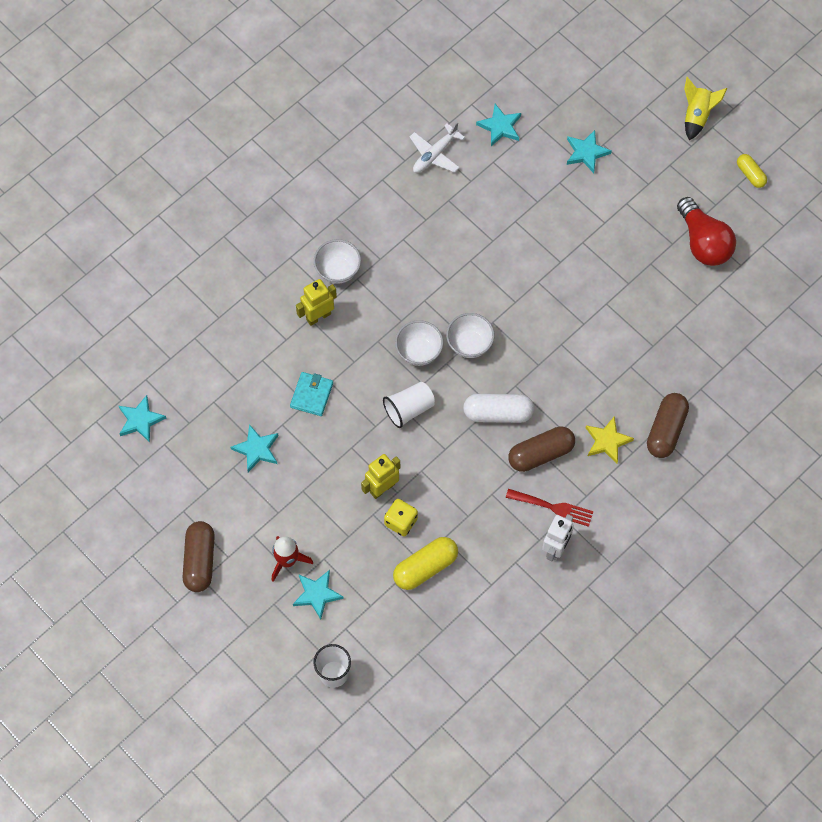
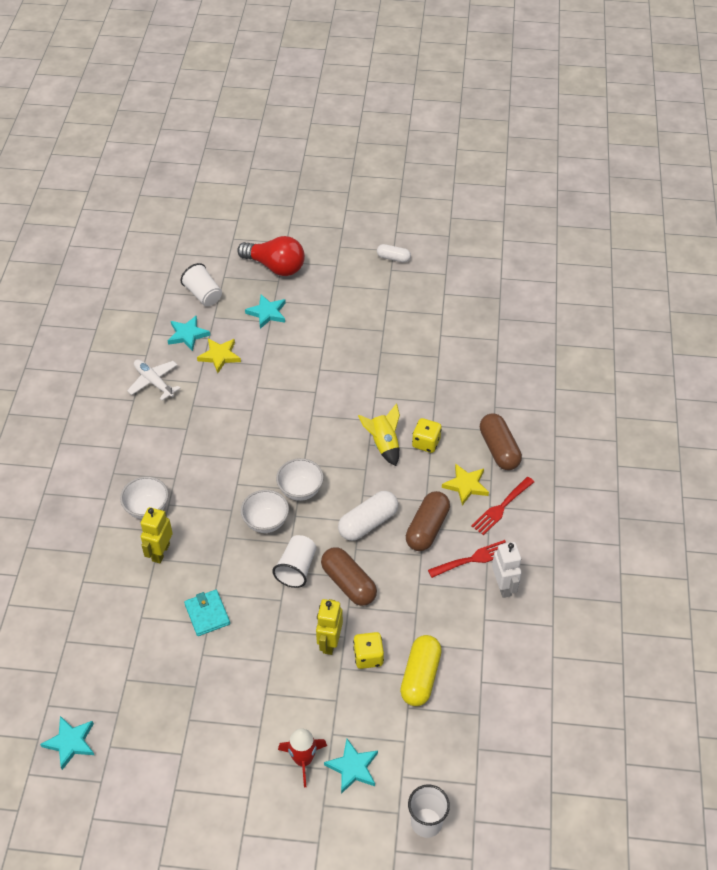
camera: 40 degrees left, 15 degrees down
(200, 561) = (226, 820): brown capsule -> brown capsule (348, 583)
(257, 449) = (197, 690): turquoise star -> none
(435, 154) = (154, 382): white plane -> white plane turned 135 degrees clockwise
(509, 168) = (219, 356): none -> yellow star
(547, 94) = (203, 294): none -> white cup
(610, 378) = (426, 443): none -> yellow dice
(617, 482) = (501, 508): none -> red fork
(697, 116) = (323, 246): yellow rocket -> yellow rocket (383, 444)
(703, 242) = (403, 316): red light bulb -> red light bulb (275, 267)
(750, 174) = (393, 258): yellow capsule -> white capsule

